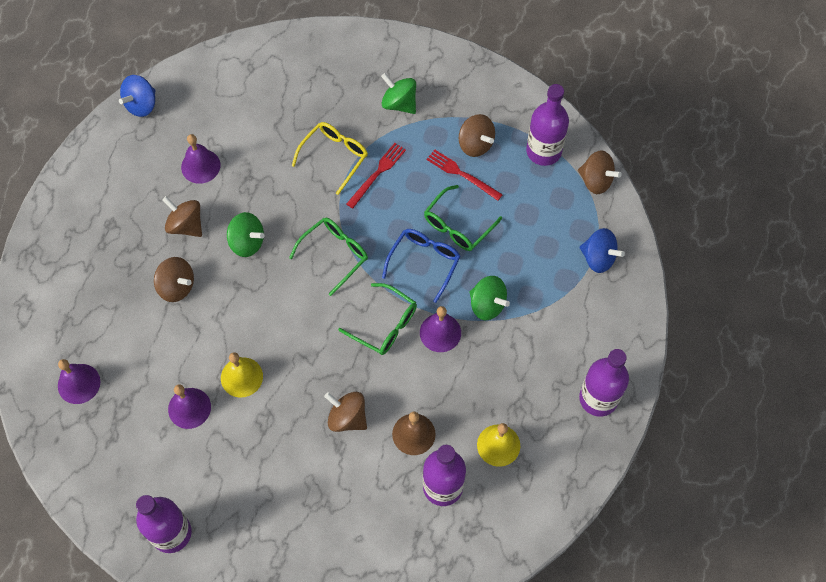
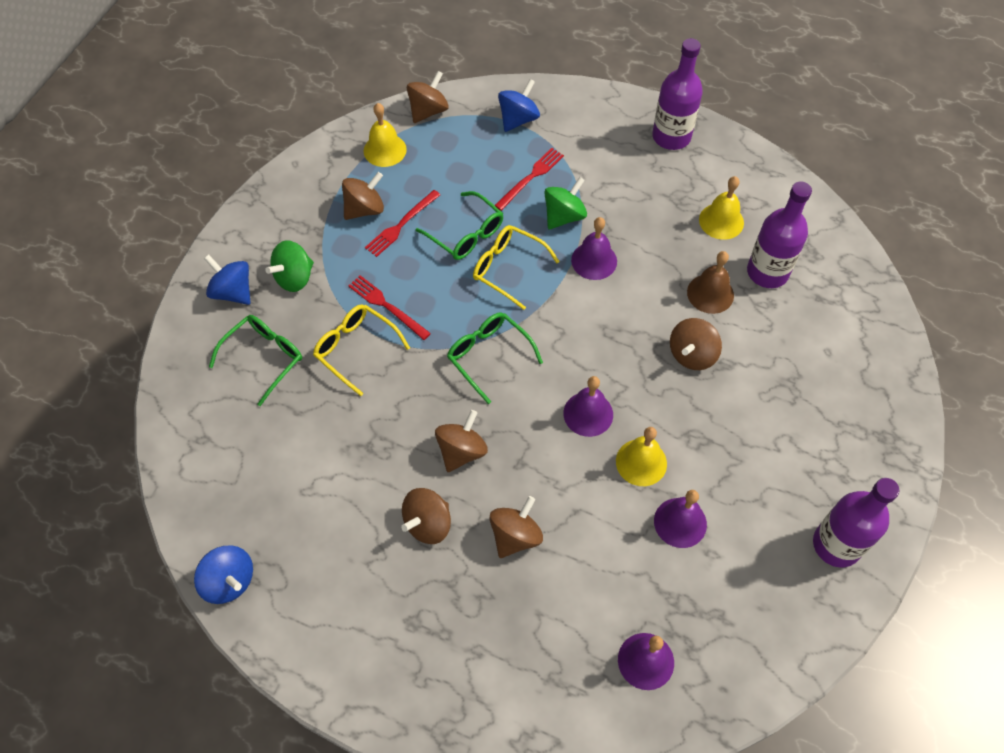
camera: 85 degrees left, 5 degrees down
(200, 166) = (342, 504): purple bell -> purple bell (588, 414)
(247, 242) = (461, 451): green spinning top -> brown spinning top
(381, 63) = (233, 292): none -> blue spinning top
(385, 325) = (582, 311): green glasses -> green glasses (264, 358)
(424, 262) = (507, 268): blue glasses -> yellow glasses
(528, 274) = (531, 177): none -> red fork
(543, 151) = (385, 150): purple bottle -> yellow bell

